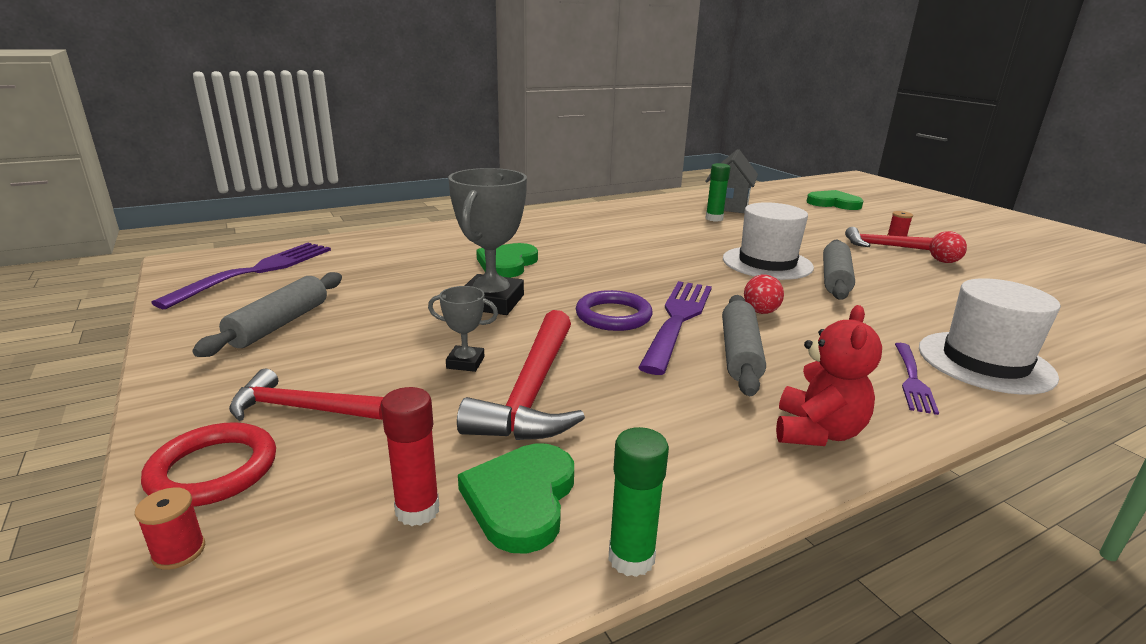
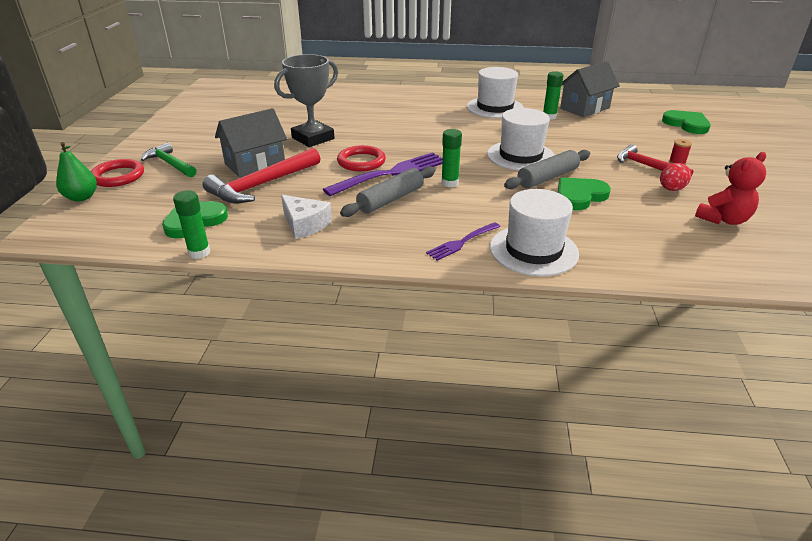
camera: 35 degrees right, 10 degrees up
(179, 551) = (81, 197): red spool -> green pear
(256, 272) = (232, 96): purple fork -> none
(279, 324) = (208, 125): grey rolling pin -> none
(302, 409) = (170, 164): red hammer -> green hammer
(417, 510) = (158, 211): red glue stick -> none
(465, 362) = (255, 164): grey trophy -> grey house
(507, 264) = (355, 119): green heart -> green heart (579, 196)
(613, 315) = (361, 162): purple ring -> red ring
(645, 220) = (495, 107): none -> white hat
(703, 430) = (305, 224): none -> white cheese
(760, 312) = (449, 183): red egg -> green glue stick
(817, 432) = (355, 244): red teddy bear -> red teddy bear (723, 219)

